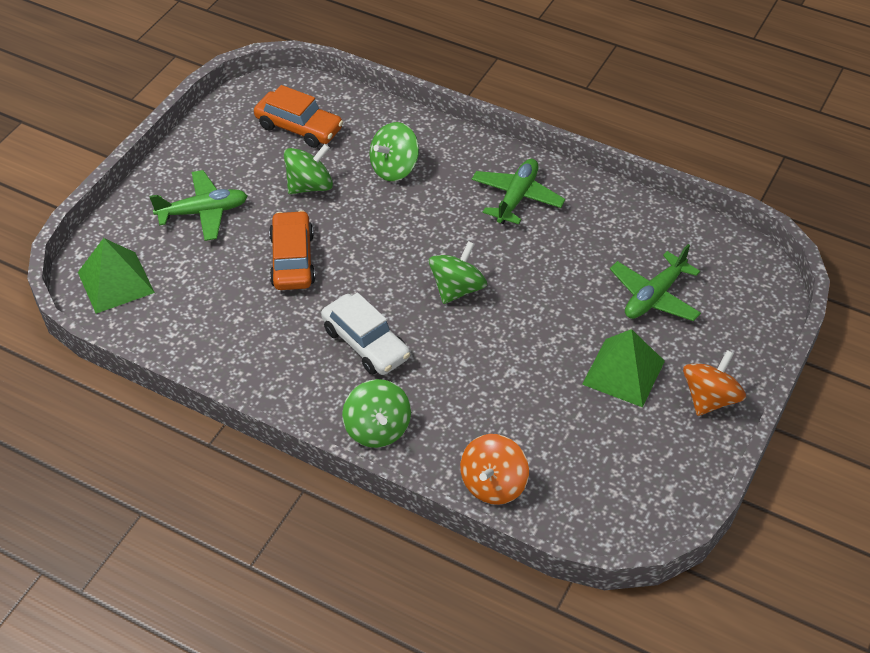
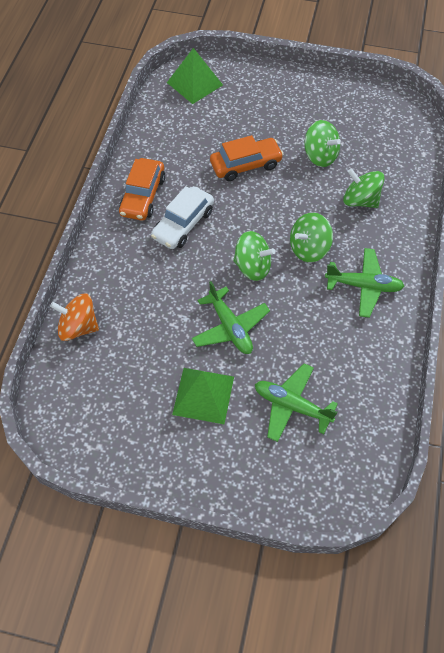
camera: 75 degrees right, 10 degrees up
(203, 212) = (271, 107): green plane -> green plane (230, 327)
(299, 127) = (376, 135): orange car -> orange car (143, 196)
(377, 429) = (111, 248): green spinning top -> green spinning top (309, 248)
(710, 398) = (194, 465): orange spinning top -> none

